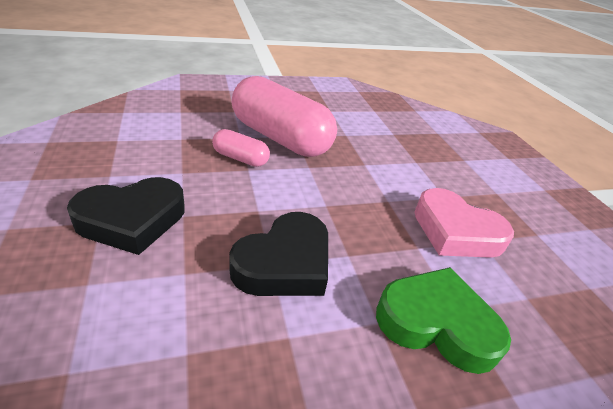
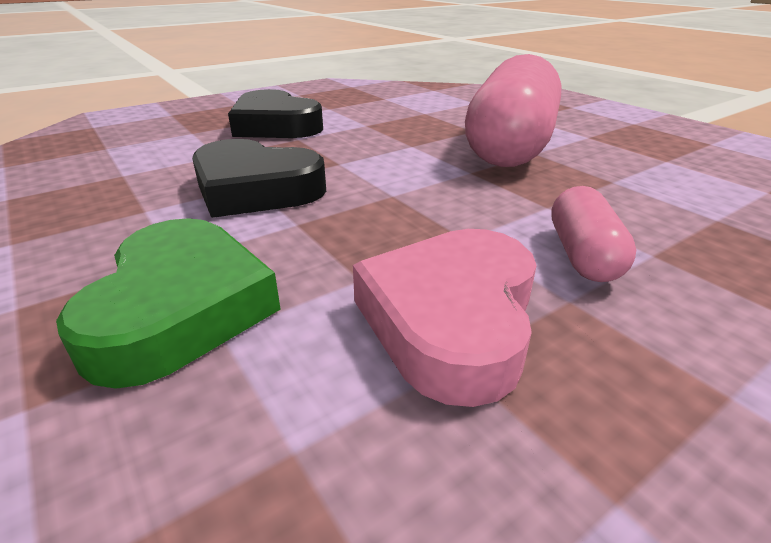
camera: 75 degrees right, 5 degrees down
(240, 158) = (427, 138): pink capsule -> pink capsule (583, 255)

